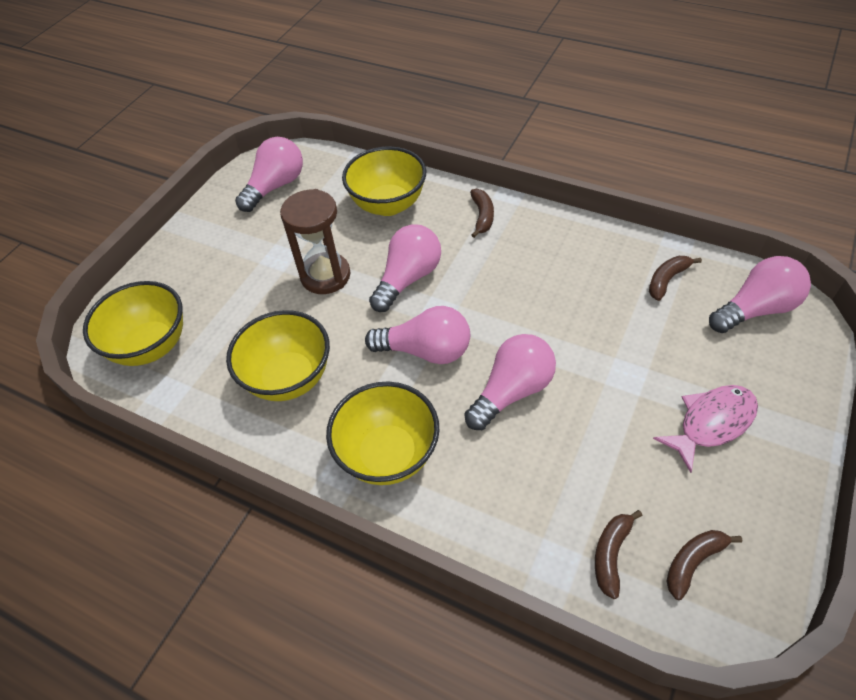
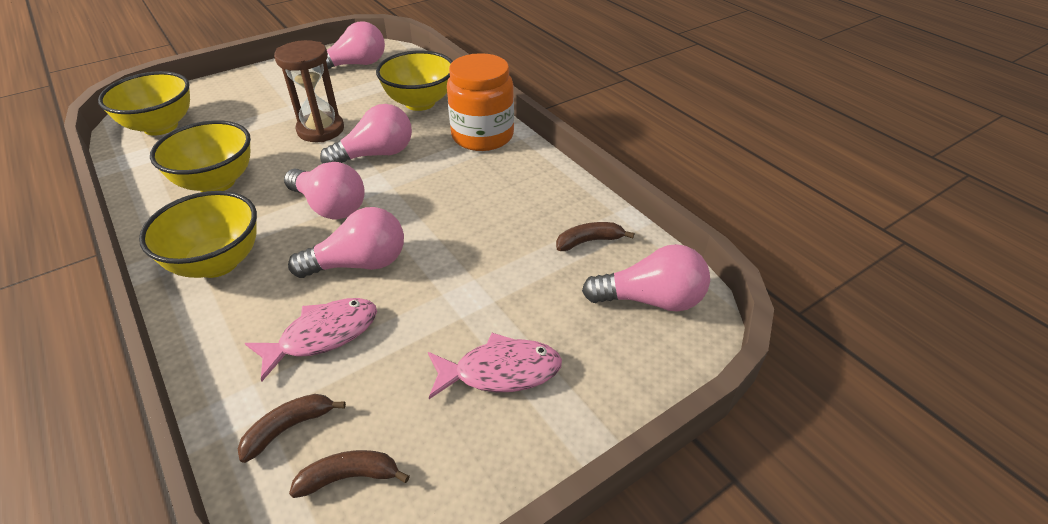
camera: 25 degrees right, 10 degrees down
(482, 216) = (482, 136): brown banana -> orange jar
(553, 468) = (323, 336): none -> pink fish

